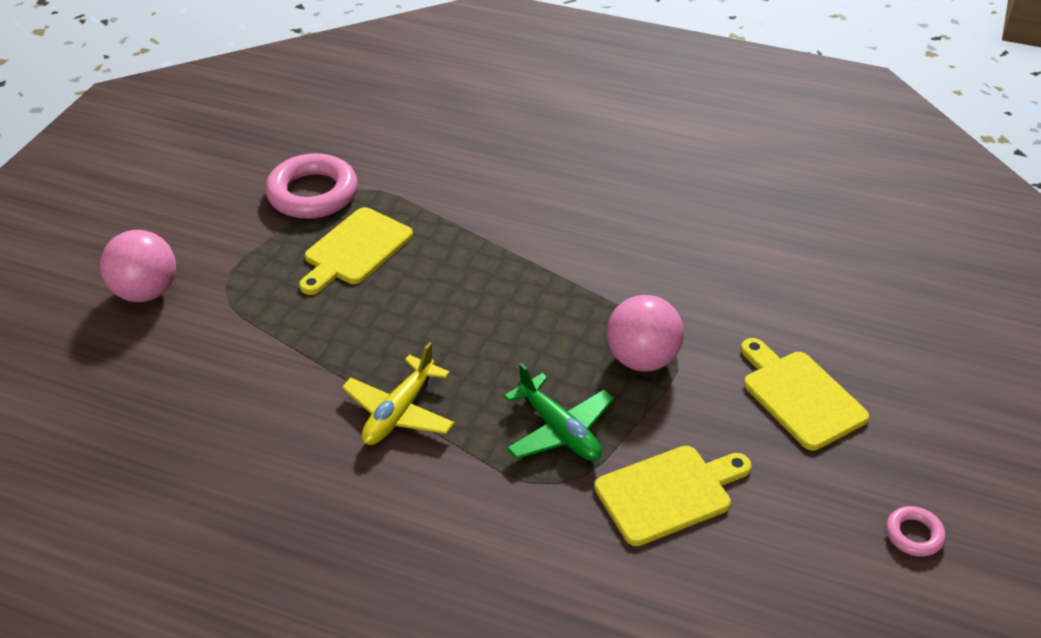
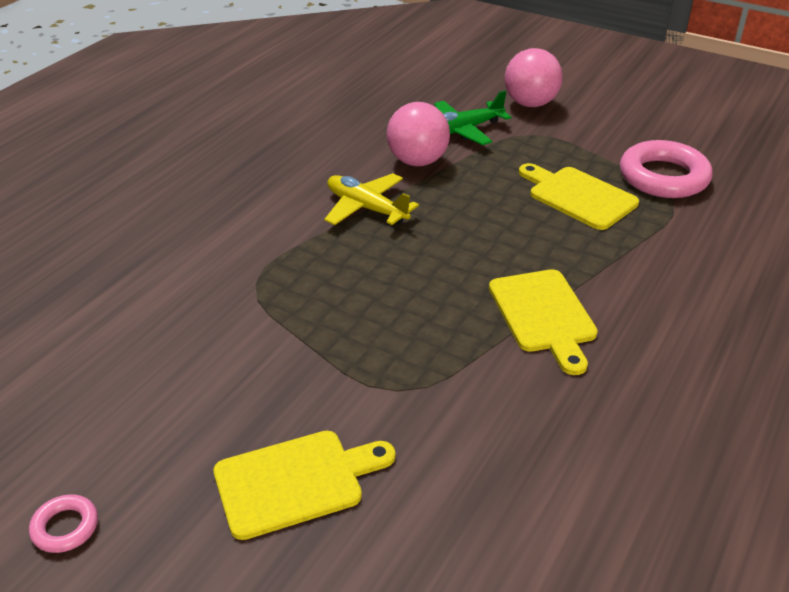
camera: 100 degrees right, 5 degrees down
(559, 430) = (314, 291): green plane -> green plane (463, 130)
(642, 359) = (390, 360): pink ball -> pink ball (417, 161)
(669, 493) = (212, 348): yellow cutting board -> yellow cutting board (543, 315)

